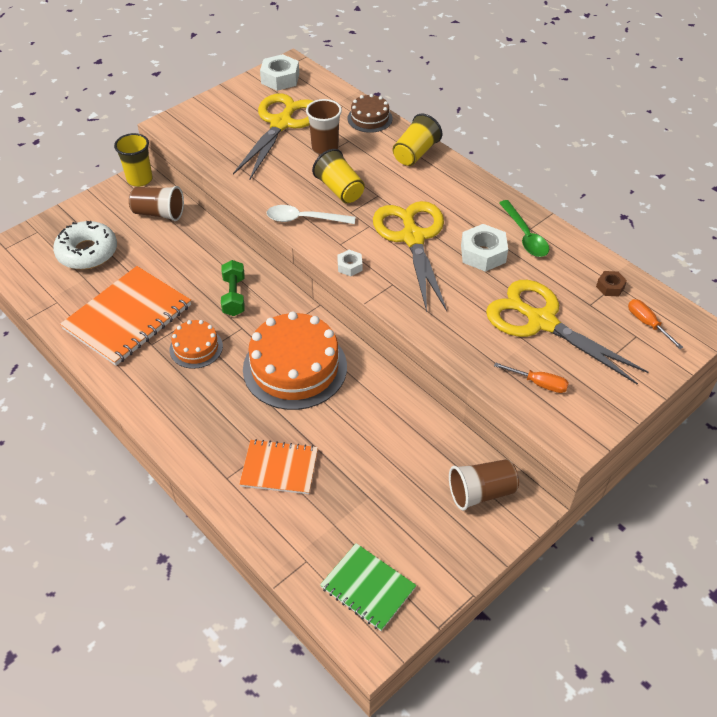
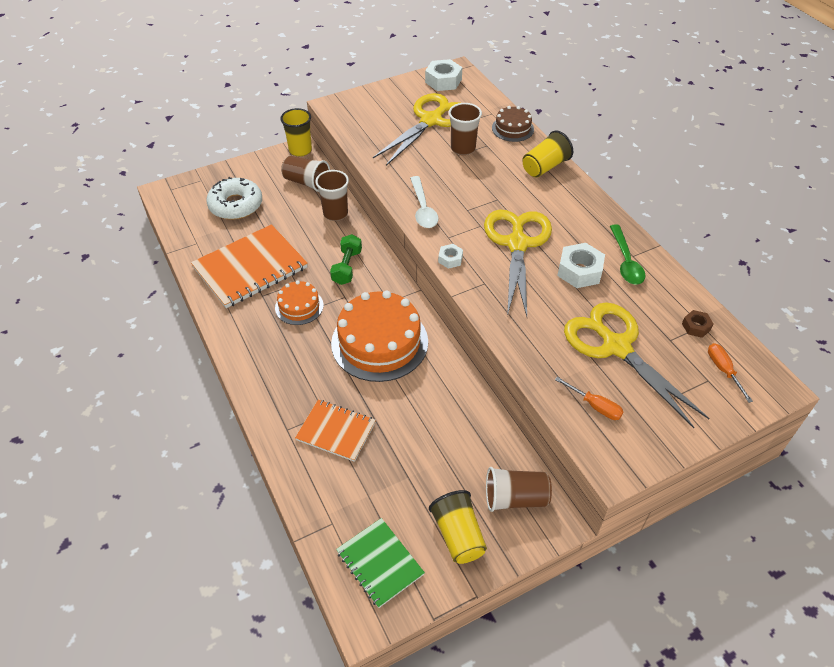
camera: 15 degrees right, 0 degrees up
(202, 241) = (335, 213): none -> brown cup
(304, 219) = (423, 209): white spoon -> white spoon turned 120 degrees counterclockwise
(340, 189) = (464, 188): yellow cup -> yellow cup (458, 535)

